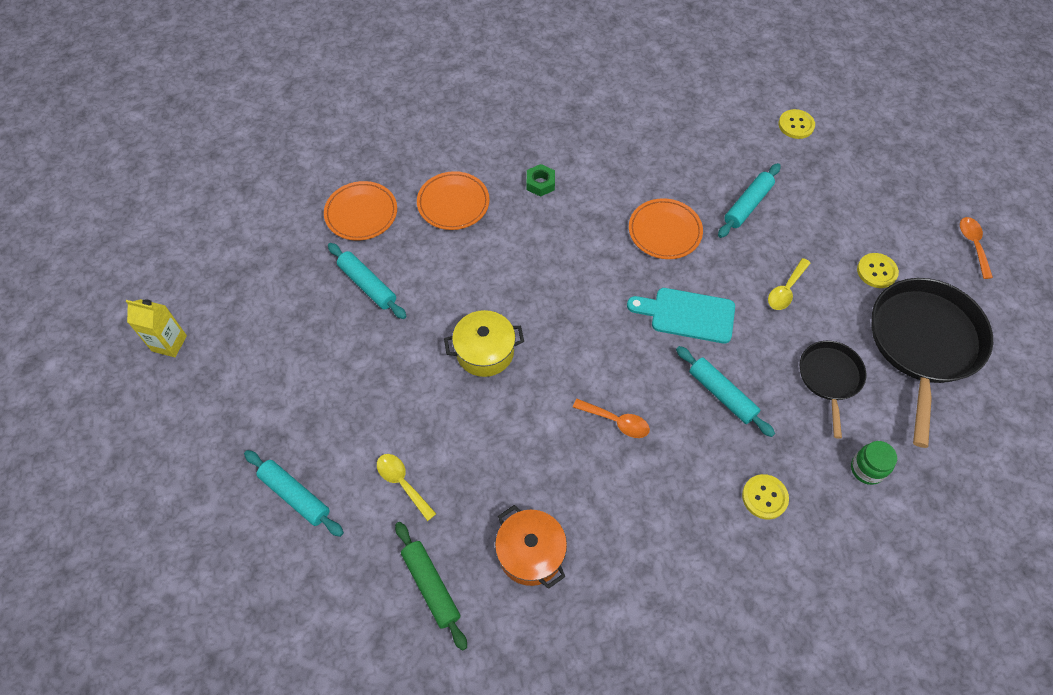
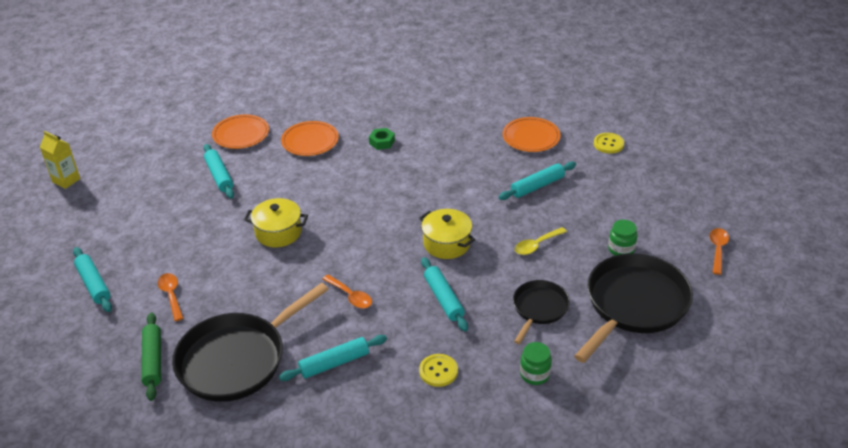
camera: 20 degrees right, 20 degrees down
(402, 483) = (171, 295): yellow spoon -> orange spoon
(530, 553) = (236, 360): orange pot -> black pan
(645, 523) = (334, 363): none -> turquoise rolling pin
(664, 231) = (460, 189): orange plate -> orange plate (531, 137)
(687, 314) = (447, 243): turquoise cutting board -> yellow pot
(876, 271) = (621, 249): yellow button -> green jar

